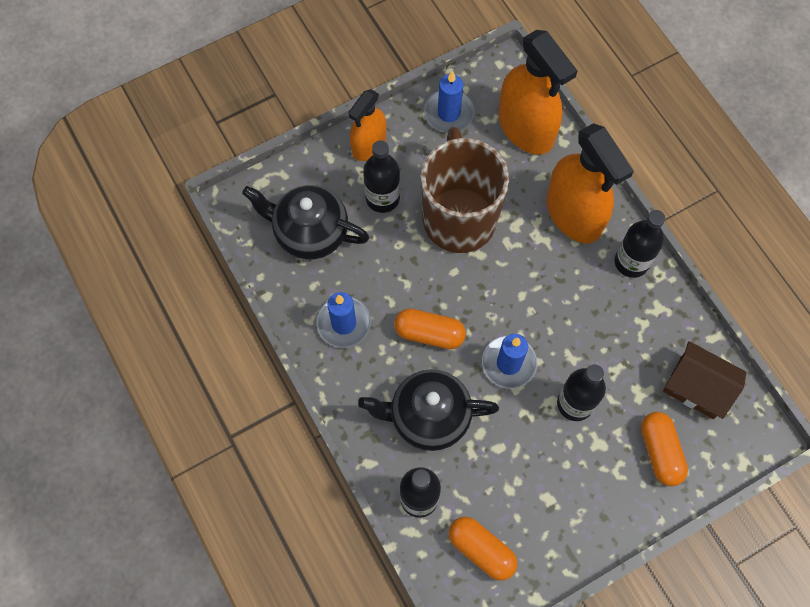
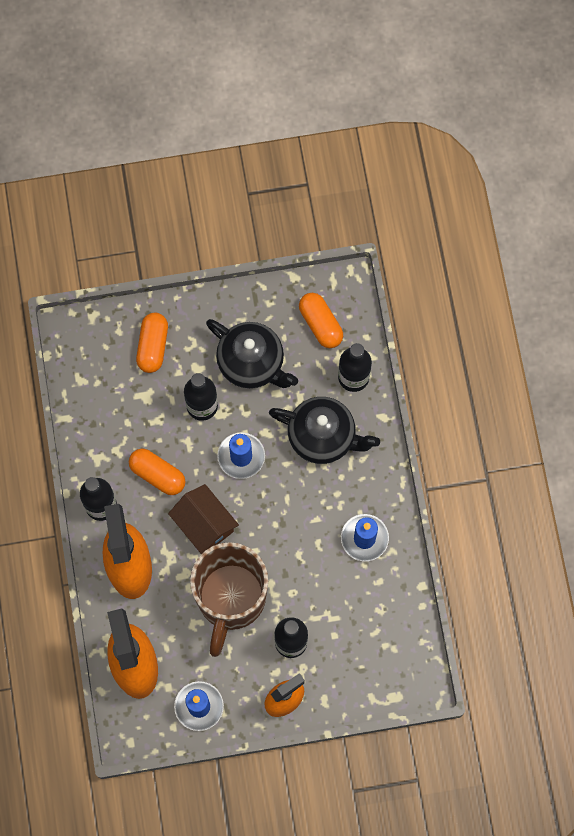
camera: 160 degrees left, 5 degrees up
(310, 232) = (366, 631): black teapot -> black teapot (252, 363)
(429, 333) = (296, 504): orange capsule -> orange capsule (157, 474)
(697, 387) = (99, 384): brown house -> brown house (204, 524)

